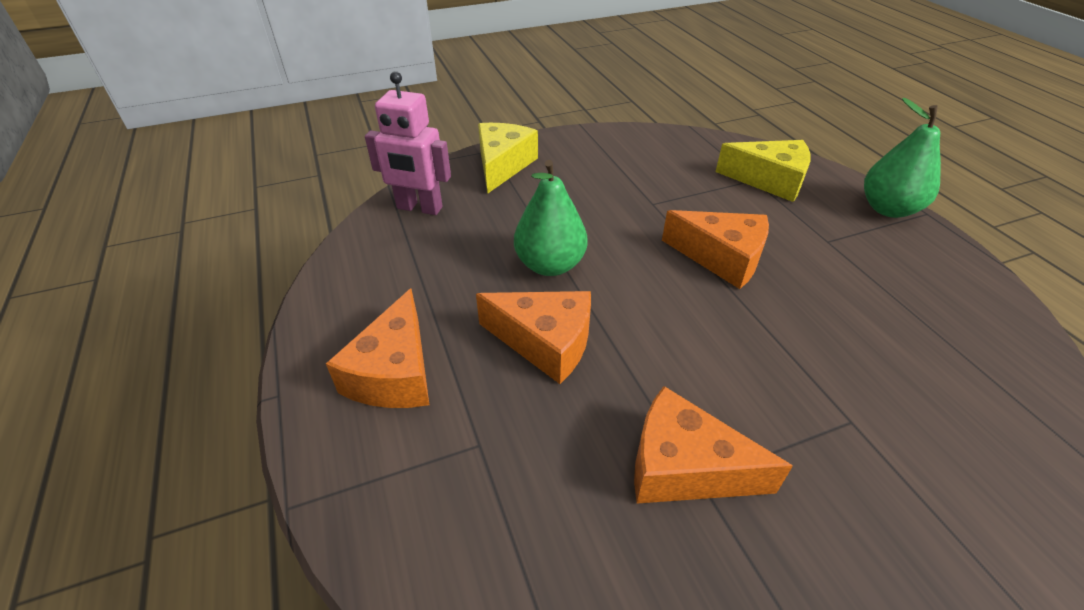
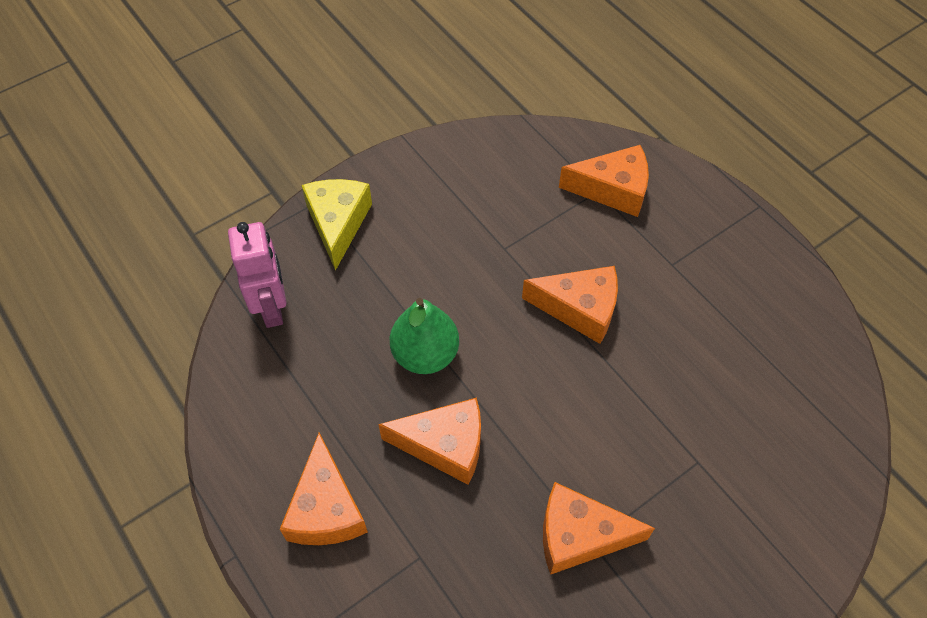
camera: 15 degrees left, 15 degrees up
(419, 208) = (272, 307): pink robot -> pink robot turned 105 degrees counterclockwise
(769, 180) = (613, 189): yellow cheese -> orange cheese
(888, 209) = (725, 208): green pear -> none

